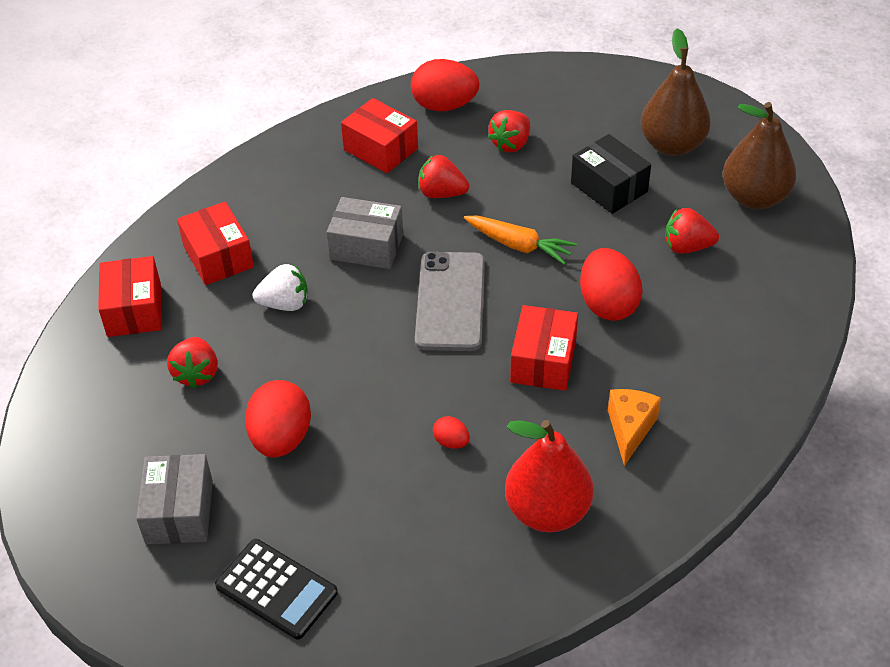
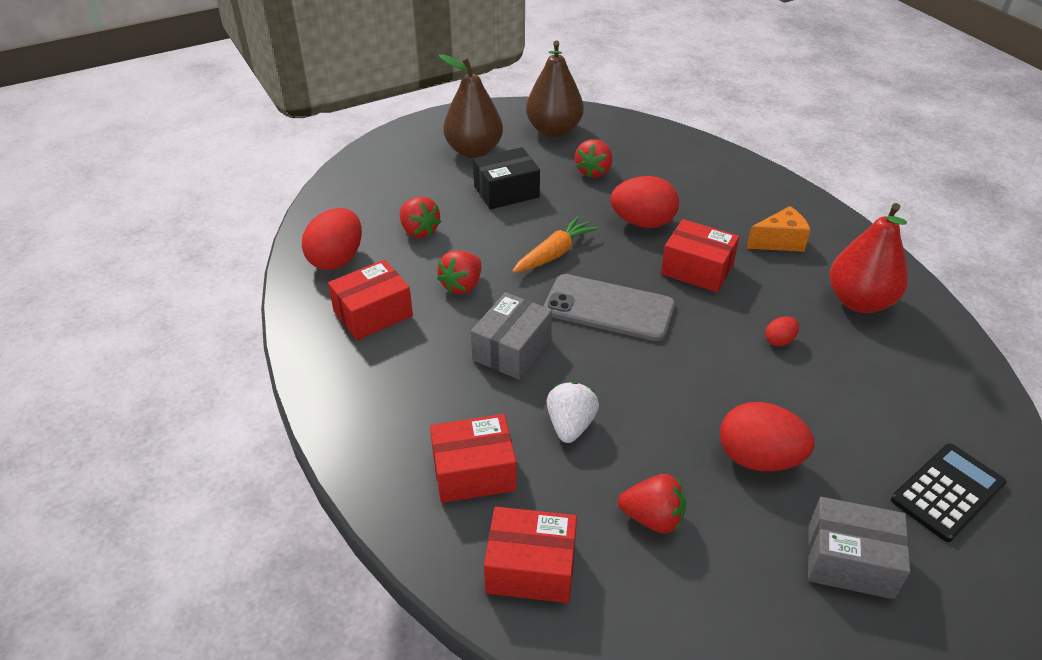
camera: 75 degrees left, 5 degrees down
(630, 429) = (779, 242): orange cheese -> orange cheese turned 135 degrees clockwise

